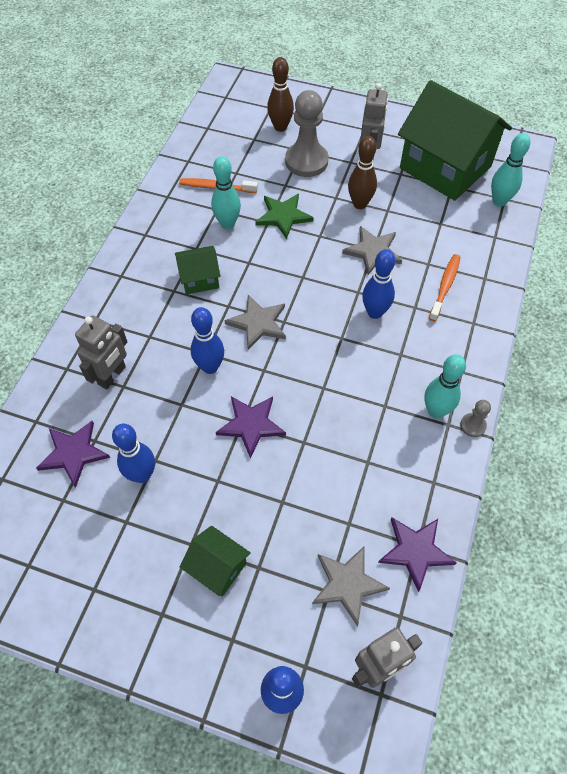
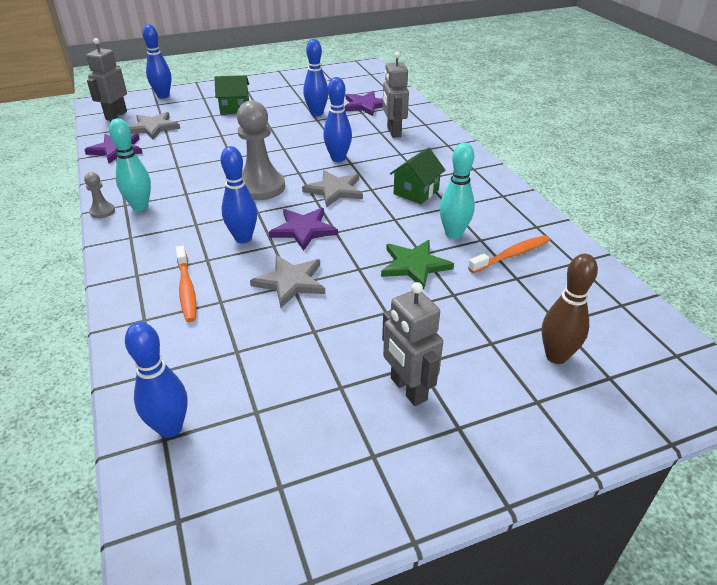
camera: 140 degrees right, 20 degrees down
(251, 425) = (276, 150): purple star -> purple star (303, 229)
(306, 161) = (468, 332): grey pawn -> grey pawn (260, 187)
(359, 204) = (352, 319): brown bowling pin -> none
(445, 167) = (286, 436): green house -> none
(499, 201) = (170, 428): turquoise bowling pin -> blue bowling pin

